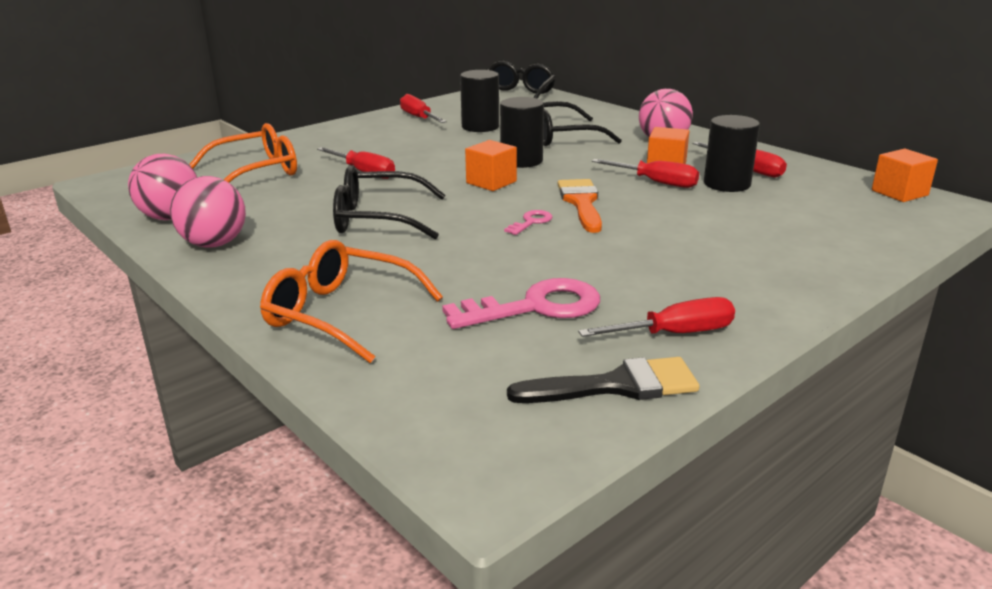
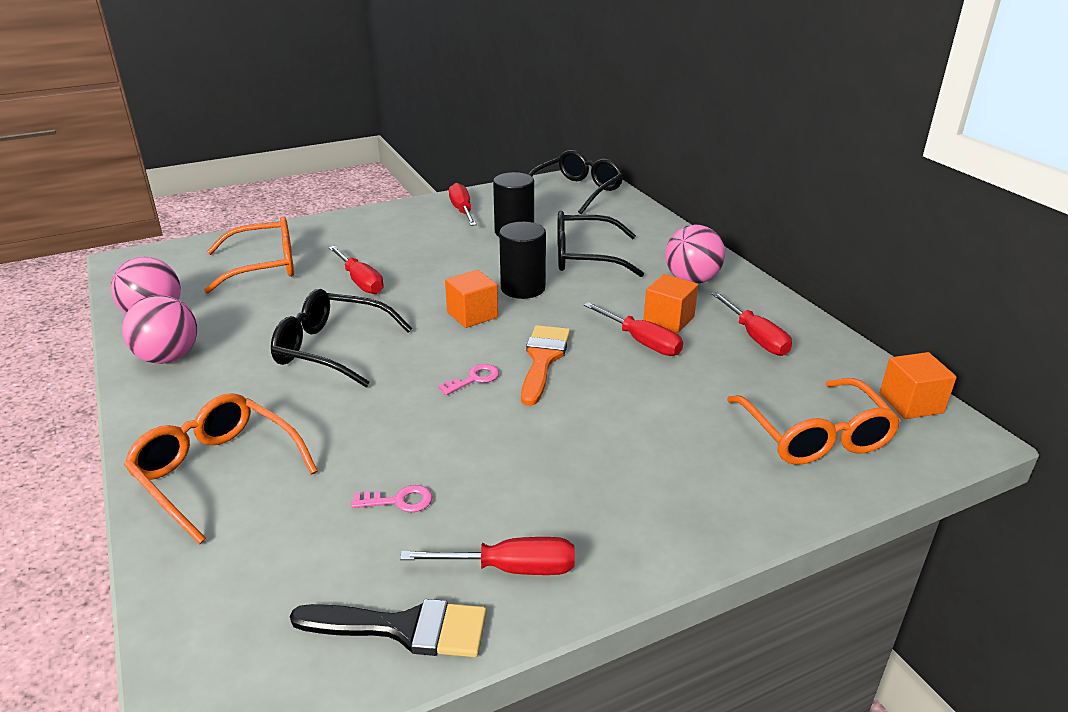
camera: 15 degrees right, 5 degrees up
(535, 307) = (399, 501): pink key -> pink key, size x0.48
(727, 184) = (717, 357): black cylinder -> none
(845, 220) = (814, 435): none -> orange glasses

